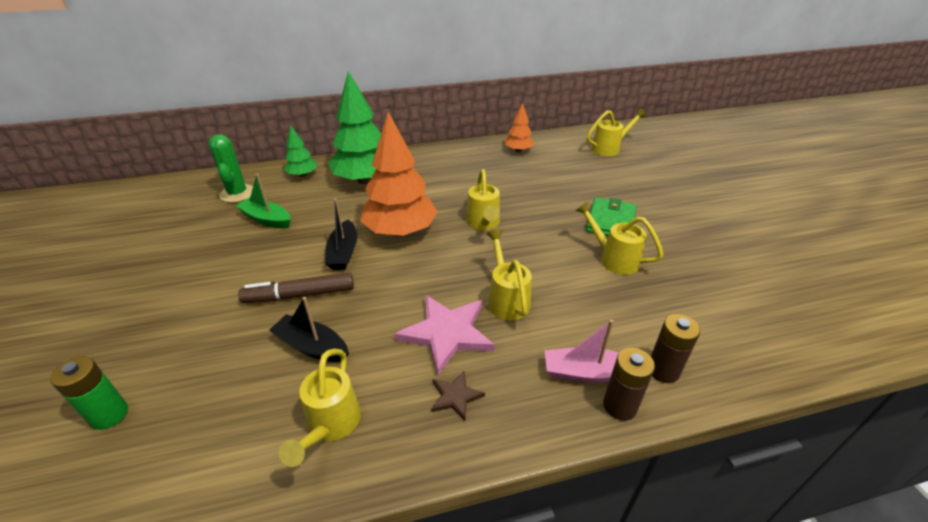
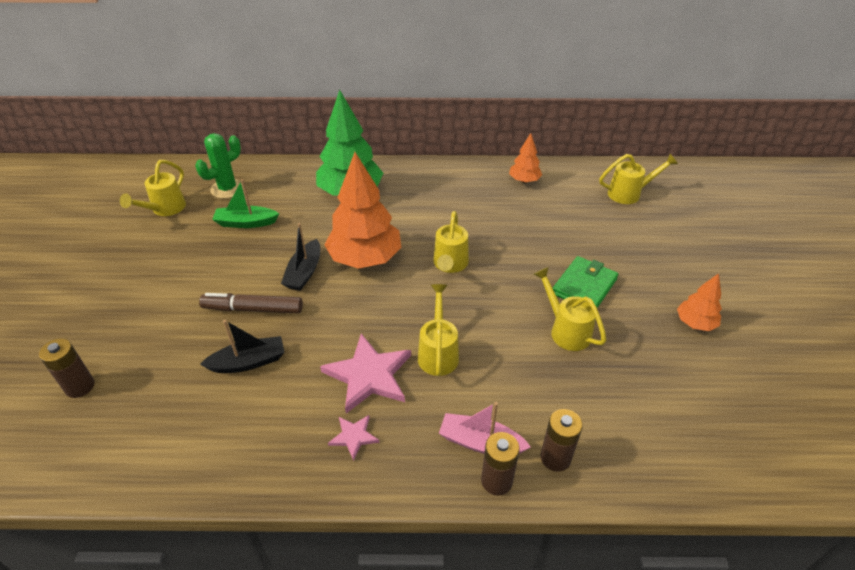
camera: 15 degrees right, 5 degrees up
(109, 415) = (80, 386): green battery -> brown battery
(237, 193) = (227, 189): green cactus -> green cactus turned 45 degrees clockwise
(266, 219) = (246, 223): green boat -> green boat turned 45 degrees counterclockwise
(302, 175) = (293, 177): green tree -> none
(312, 346) = (248, 362): black boat -> black boat turned 120 degrees clockwise
(330, 425) = (242, 437): yellow watering can -> yellow watering can (165, 209)
(455, 396) = (354, 436): brown star -> pink star
(716, 234) = (695, 323): none -> orange tree

